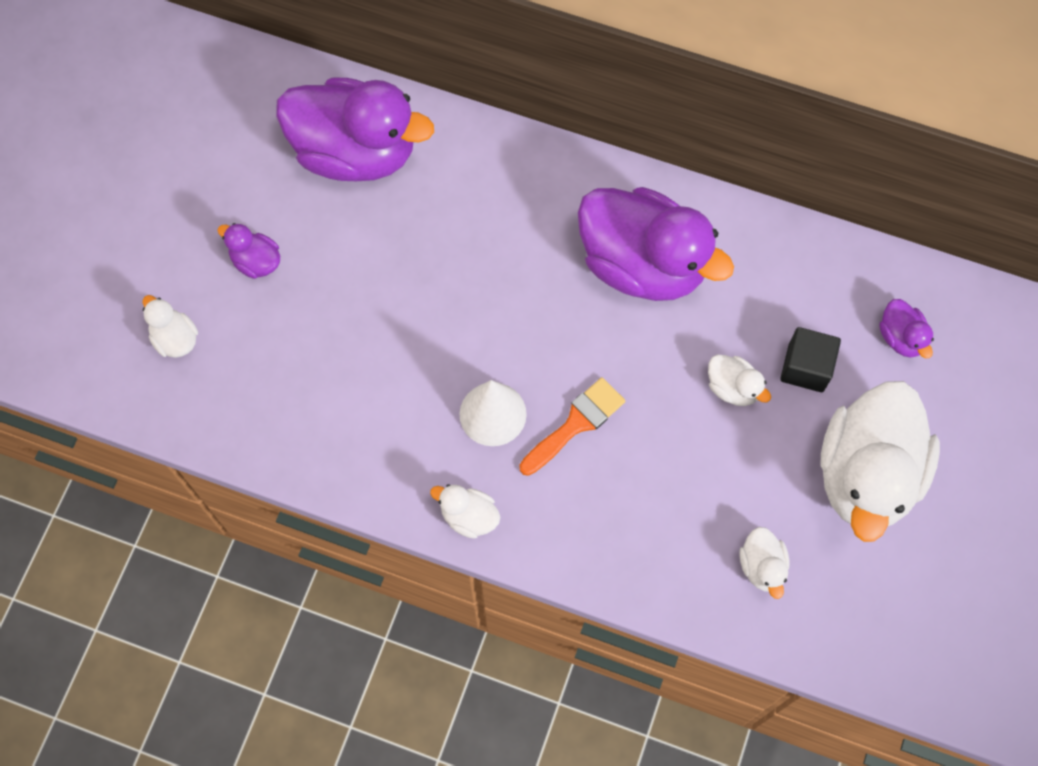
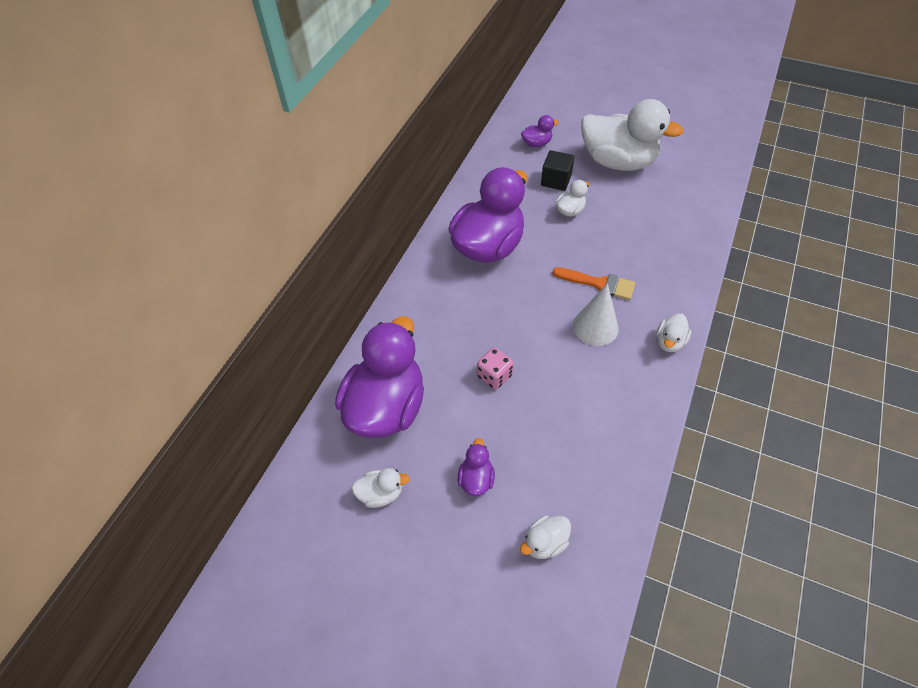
camera: 85 degrees left, 15 degrees down
(256, 261) = (476, 479): purple duck -> purple duck turned 150 degrees clockwise
(405, 278) = (494, 376): none -> pink dice
(576, 424) = (599, 284): orange brush -> orange brush turned 150 degrees clockwise
(762, 566) = (677, 205): white duck -> white duck (381, 493)

